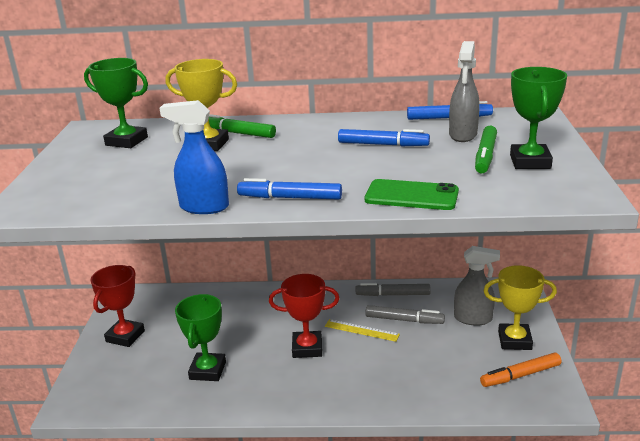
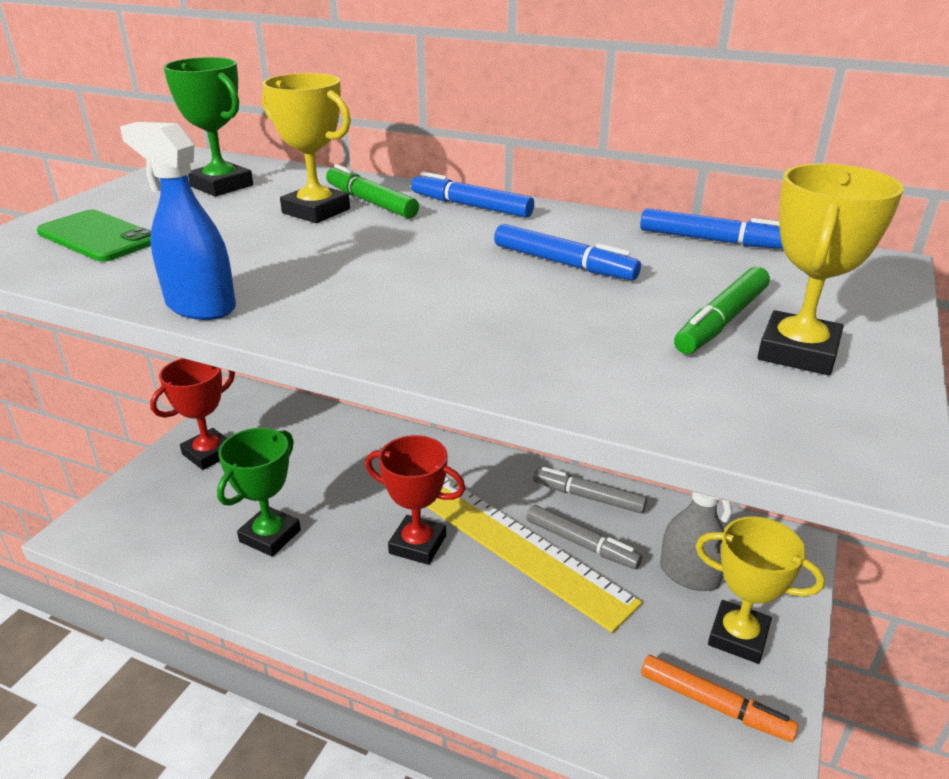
camera: 20 degrees right, 5 degrees up
(290, 198) = (333, 321): blue marker -> blue marker (471, 206)
(361, 330) = (509, 541): yellow ruler -> yellow ruler, size x2.44
(411, 196) = (526, 366): green phone -> green phone (98, 237)
(463, 135) = (712, 275): grey spray bottle -> none
(520, 375) = (714, 705): orange marker -> orange marker turned 150 degrees counterclockwise
(530, 162) = (798, 352): green trophy -> yellow trophy

